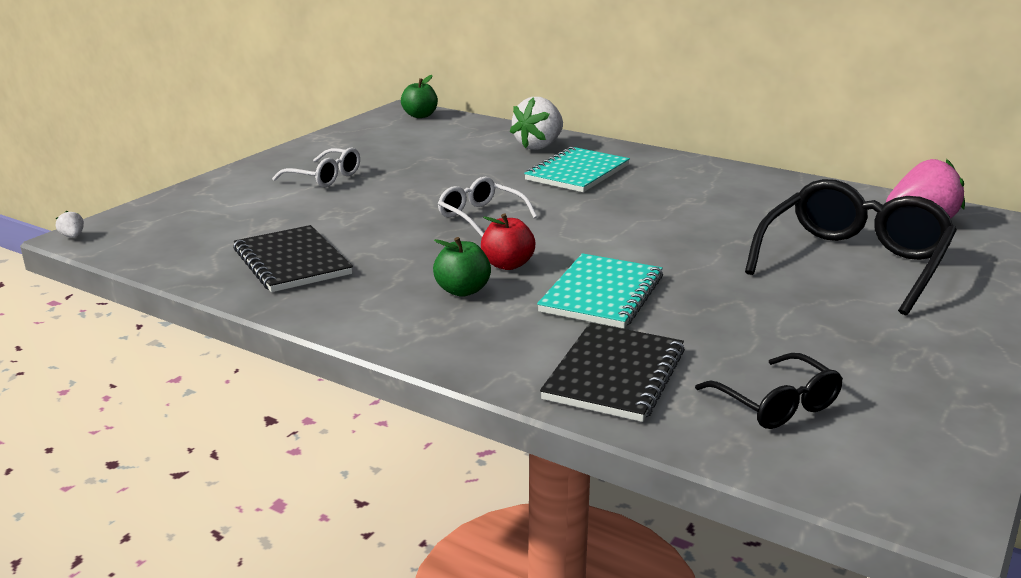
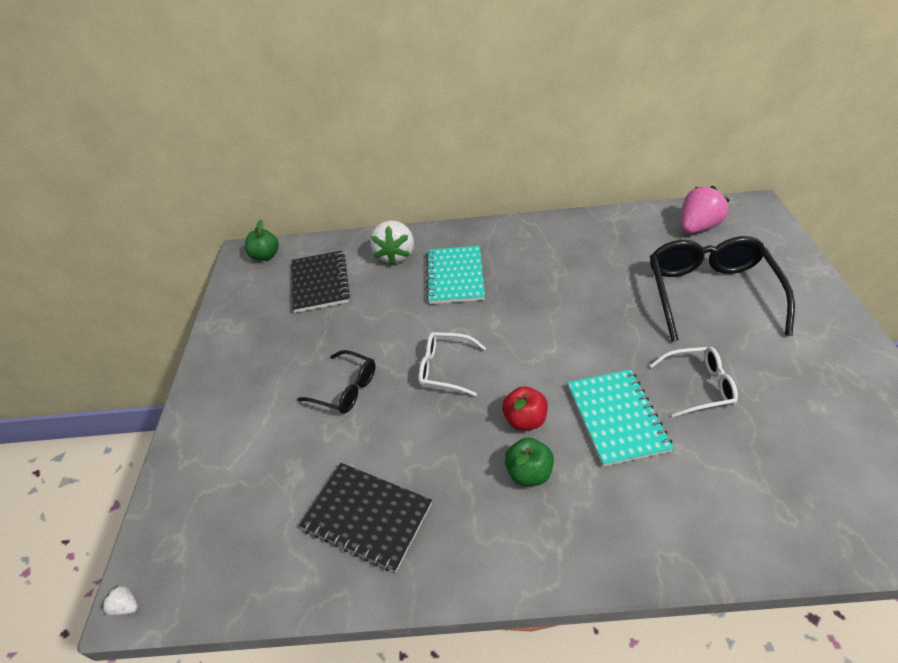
camera: 30 degrees left, 20 degrees up
(325, 177) = (273, 381): white glasses -> white glasses (698, 386)
(614, 375) = (718, 509): black notebook -> black notebook (320, 283)
(776, 404) = (825, 477): black glasses -> black glasses (345, 389)

